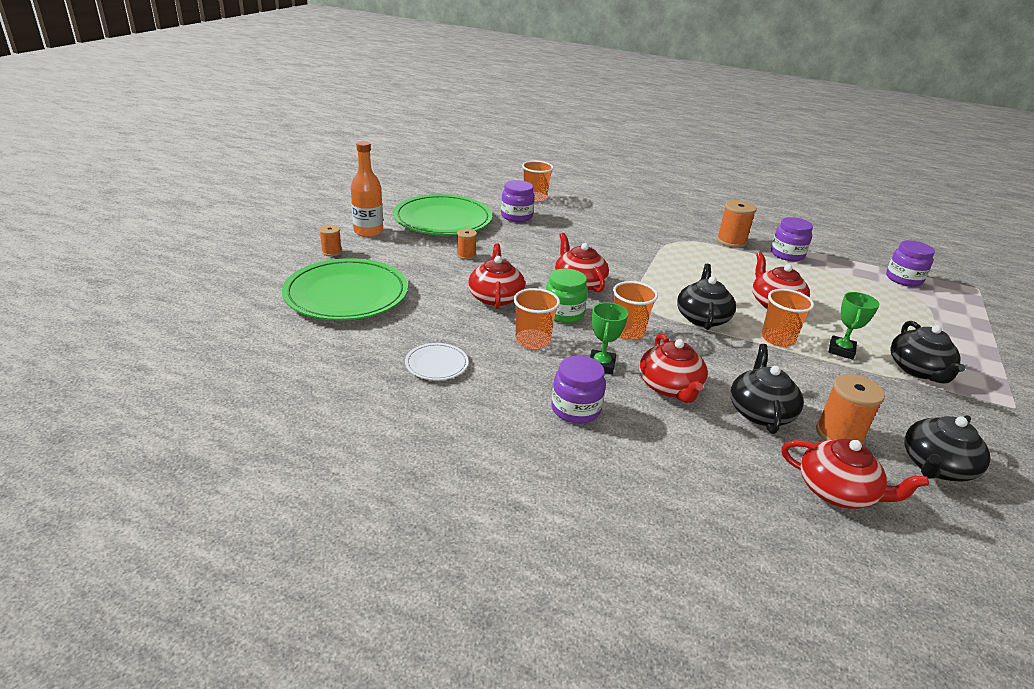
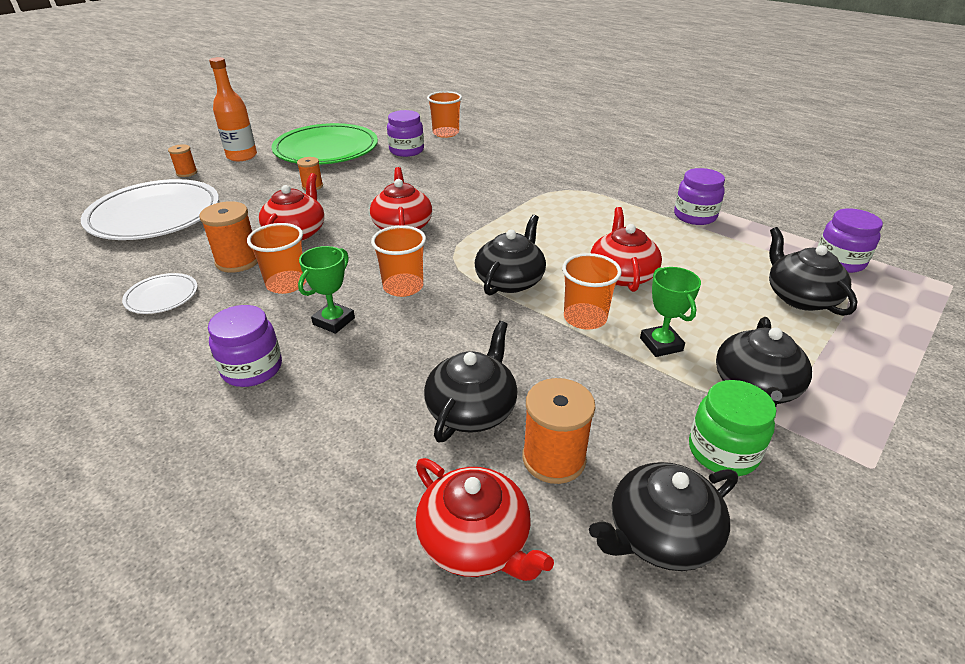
camera: 20 degrees right, 5 degrees up
(346, 294) = (155, 215): green plate -> white plate
(563, 313) = (351, 258): green jar -> green jar (722, 451)
(670, 387) = (388, 359): red teapot -> none
(731, 241) = (634, 195): orange spool -> orange spool (238, 261)
(841, 350) = (661, 344): green trophy -> green trophy turned 60 degrees counterclockwise
(899, 307) = (800, 297): none -> black teapot

